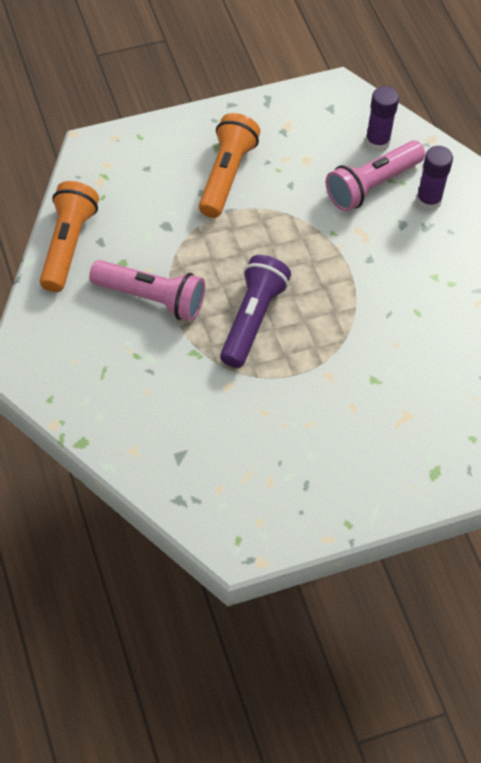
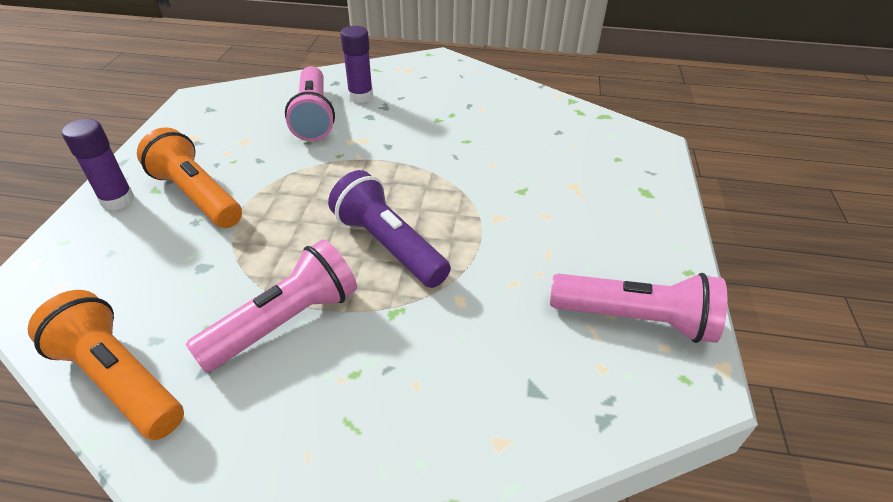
camera: 60 degrees left, 15 degrees down
(275, 499) = (636, 319): none -> pink flashlight
(377, 142) = (274, 99): purple glue stick -> purple glue stick (117, 200)

